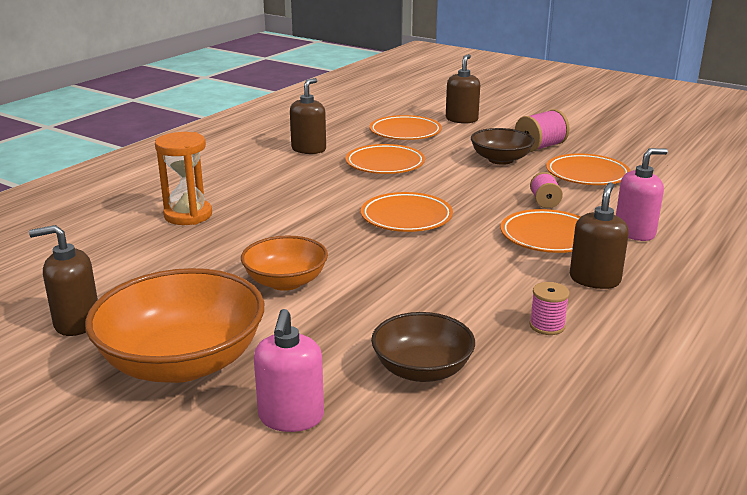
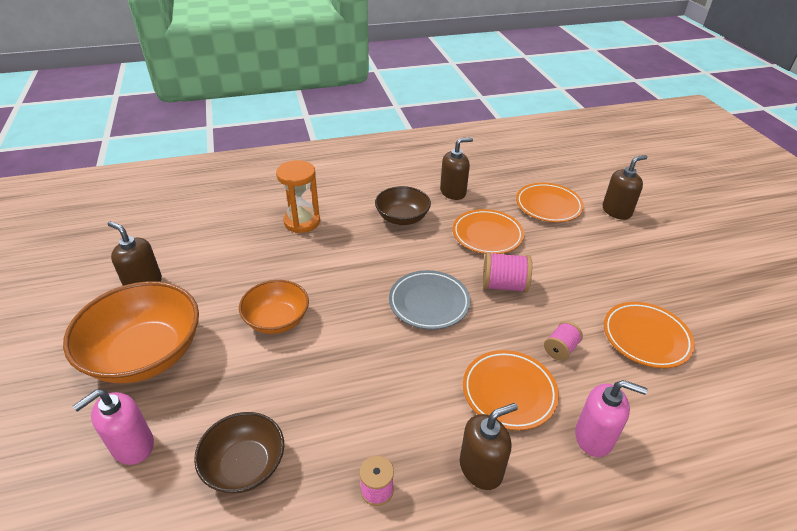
camera: 40 degrees right, 15 degrees up
(406, 217) = (429, 303): orange plate -> grey plate
(500, 160) = (588, 277): brown bowl -> brown bowl (402, 218)
(540, 147) = (646, 279): pink spool -> pink spool (504, 285)

